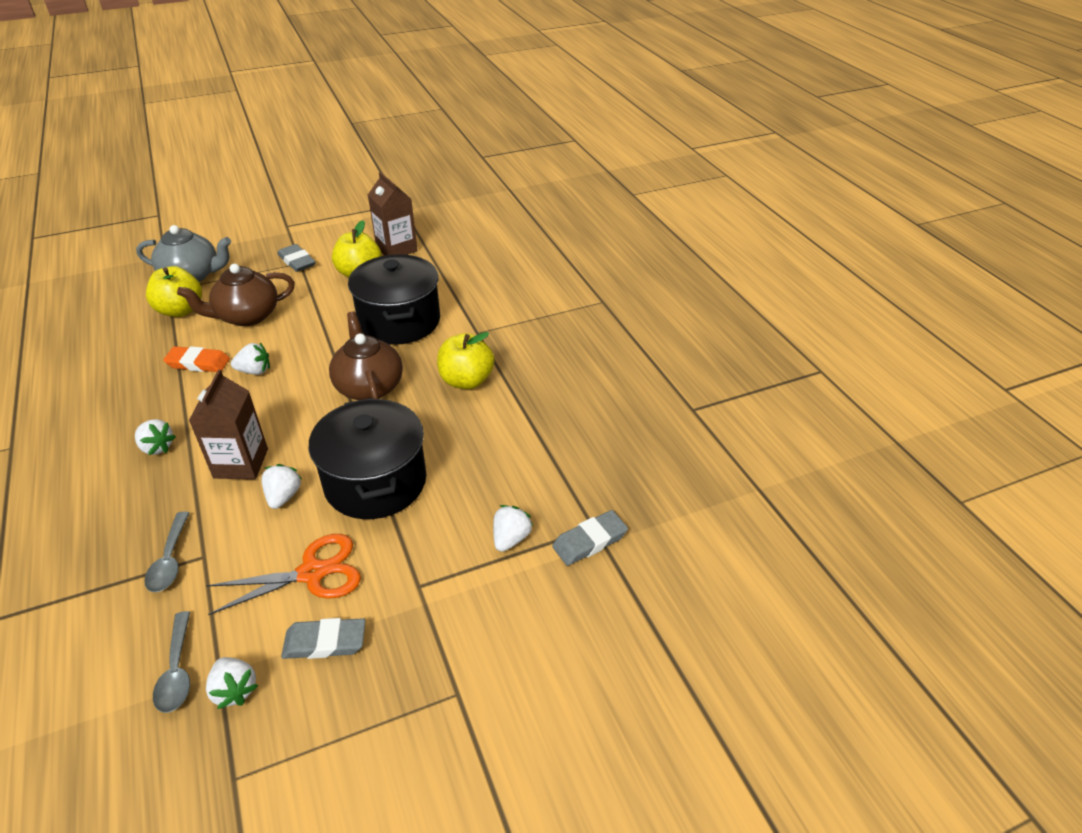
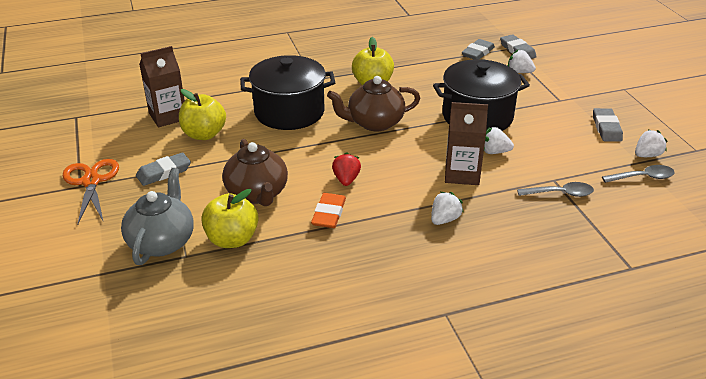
camera: 85 degrees left, 5 degrees down
(254, 371) = (346, 180): white strawberry -> red strawberry
(312, 573) = (558, 135): orange scissors -> orange scissors (91, 181)
(573, 488) = (478, 52): none -> grey eraser

